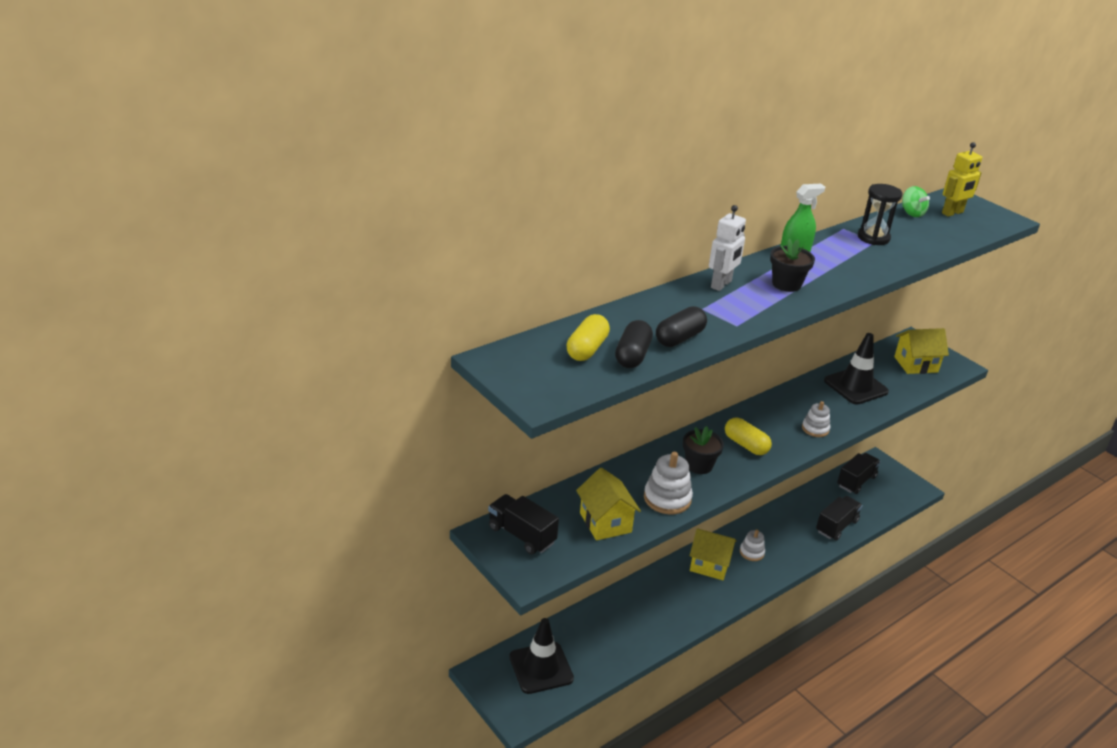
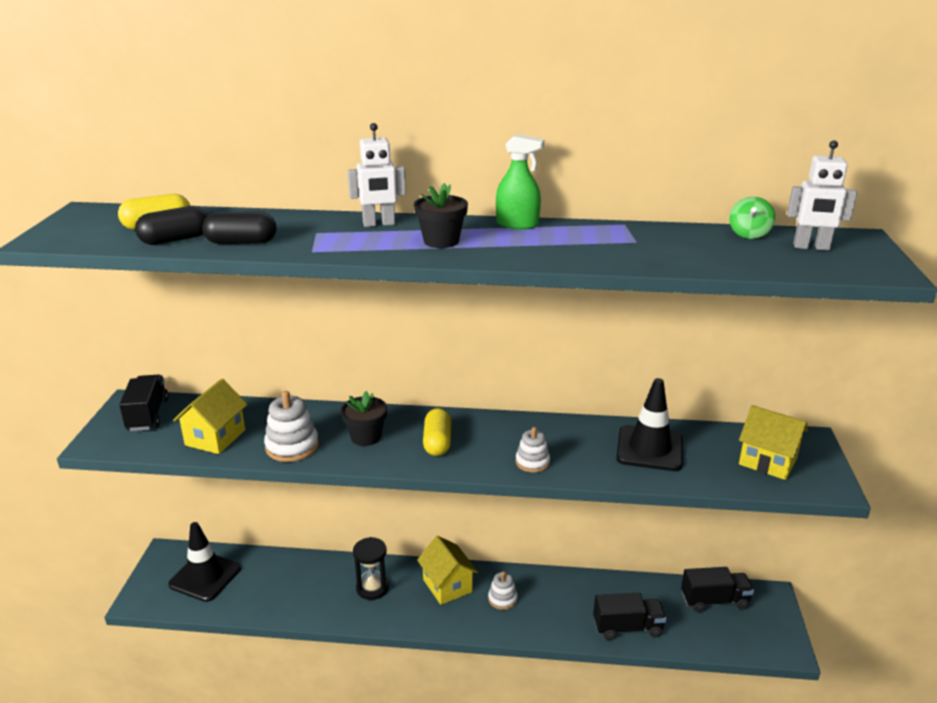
camera: 45 degrees right, 5 degrees down
(873, 238) = (640, 238): black hourglass -> black hourglass (372, 588)
(952, 213) = (811, 247): yellow robot -> white robot

